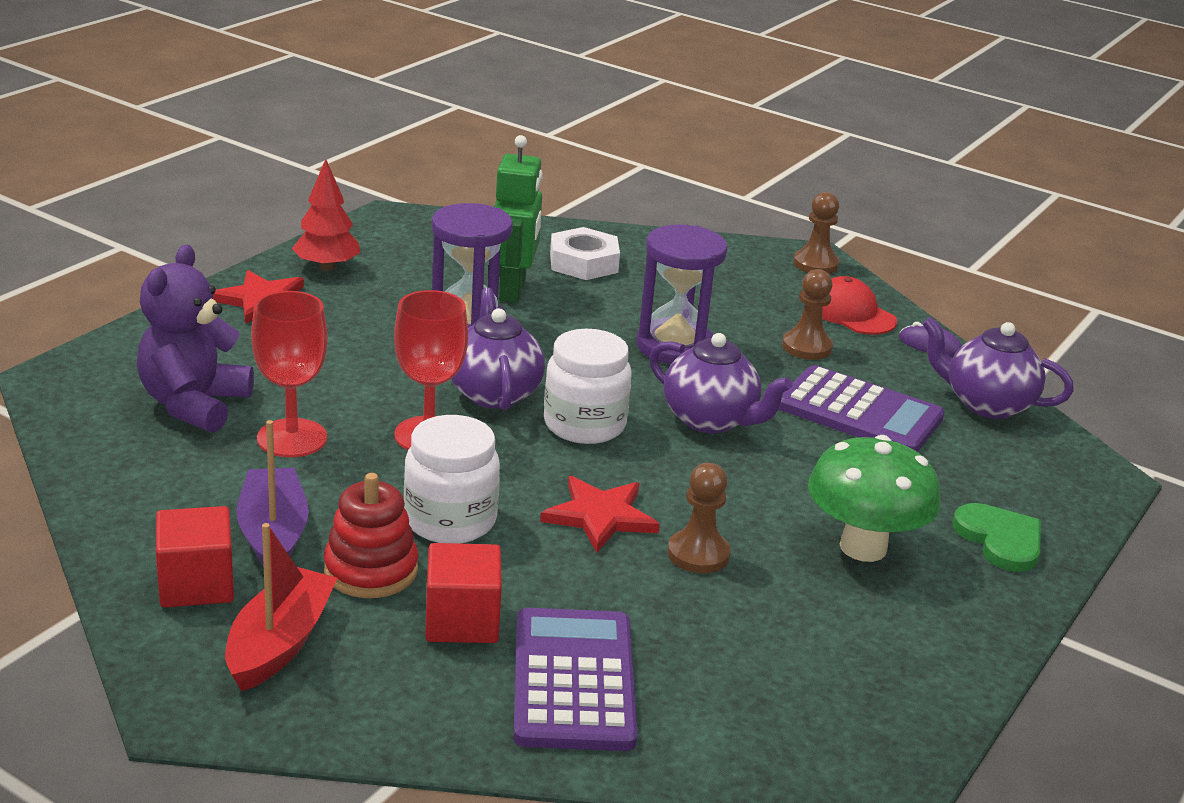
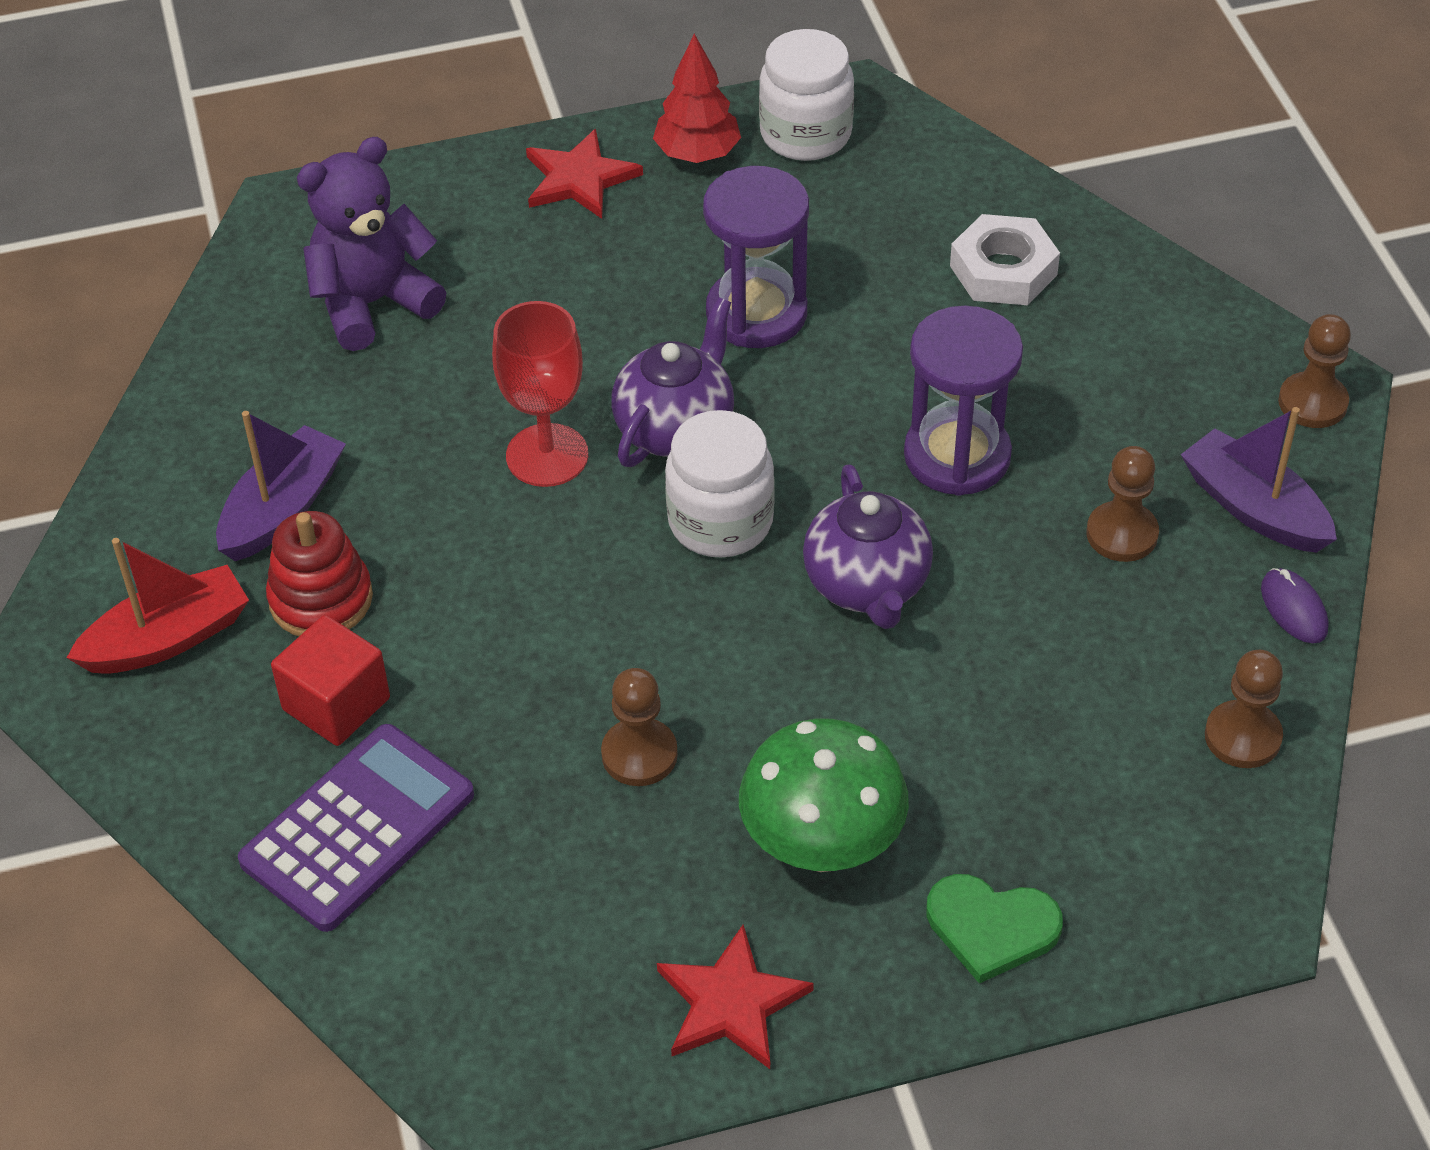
camera: 45 degrees right, 20 degrees up
(196, 584) = (167, 533): red cube -> none
(292, 438) = (416, 393): red goblet -> none
(450, 521) = (451, 578): white jar -> white jar (805, 134)
(513, 290) = (867, 280): green robot -> none
(600, 516) = (598, 652): red star -> red star (731, 1003)
(852, 313) = (1254, 508): red cap -> purple boat
(859, 412) = (1060, 665): purple calculator -> none
(986, 404) = (1242, 737): purple teapot -> brown pawn
(1000, 540) = (991, 927): green heart -> green heart turned 90 degrees clockwise

